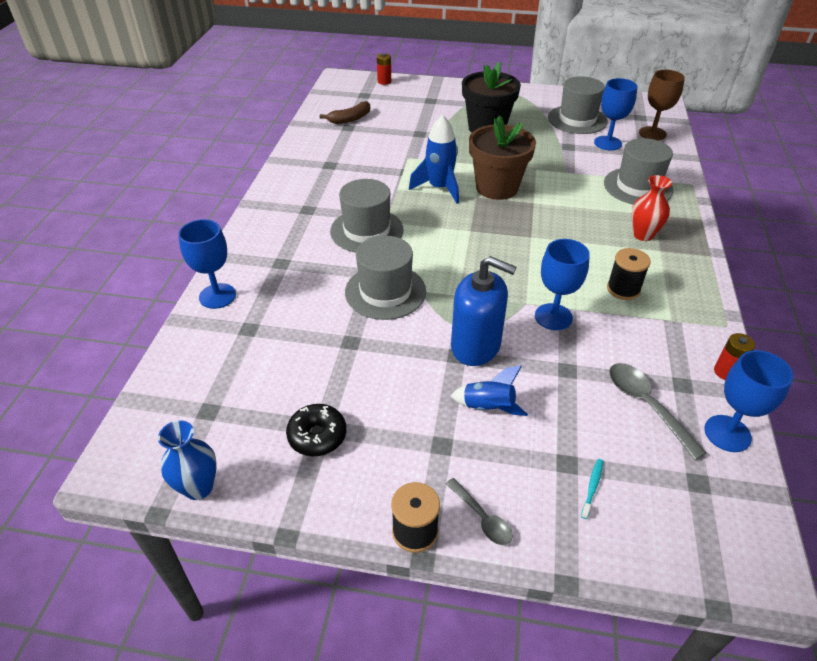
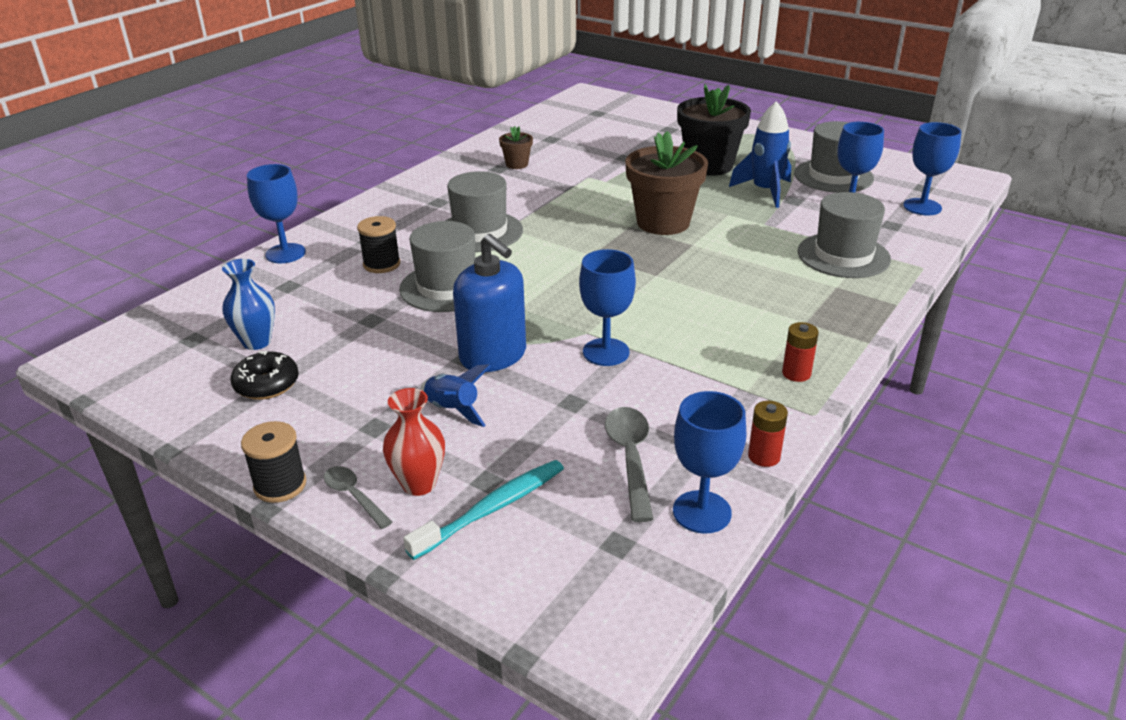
camera: 25 degrees right, 10 degrees down
(198, 487) = (131, 392): blue vase -> blue vase (257, 342)
(341, 158) = (517, 164): none -> brown flower pot
(350, 119) = (560, 132): brown banana -> none
(384, 81) = (632, 104): red battery -> red battery (796, 373)
(439, 188) = (596, 210): blue rocket -> blue rocket (765, 191)
(482, 518) = (353, 496): grey spoon -> grey spoon turned 150 degrees clockwise
(592, 487) = (492, 509): turquoise toothbrush -> turquoise toothbrush, size x2.14
(623, 289) = (717, 347): black spool -> black spool (382, 264)
(643, 235) = (798, 303): red vase -> red vase (419, 484)
(652, 133) = (922, 207): brown goblet -> blue goblet

